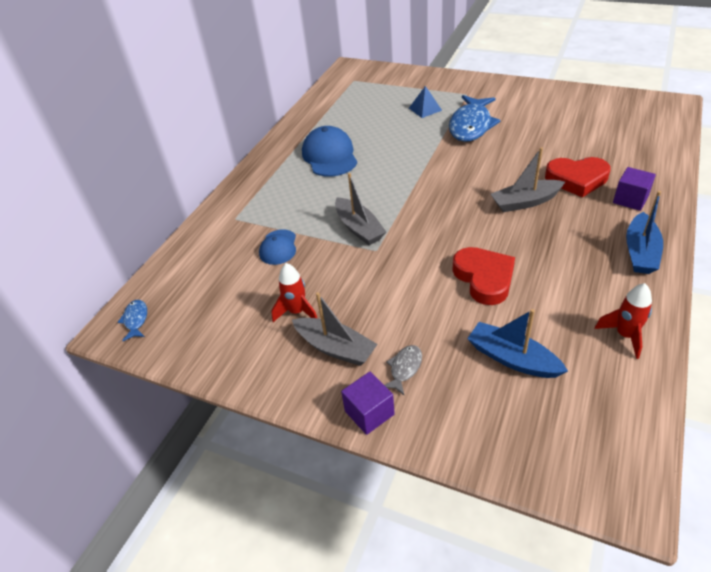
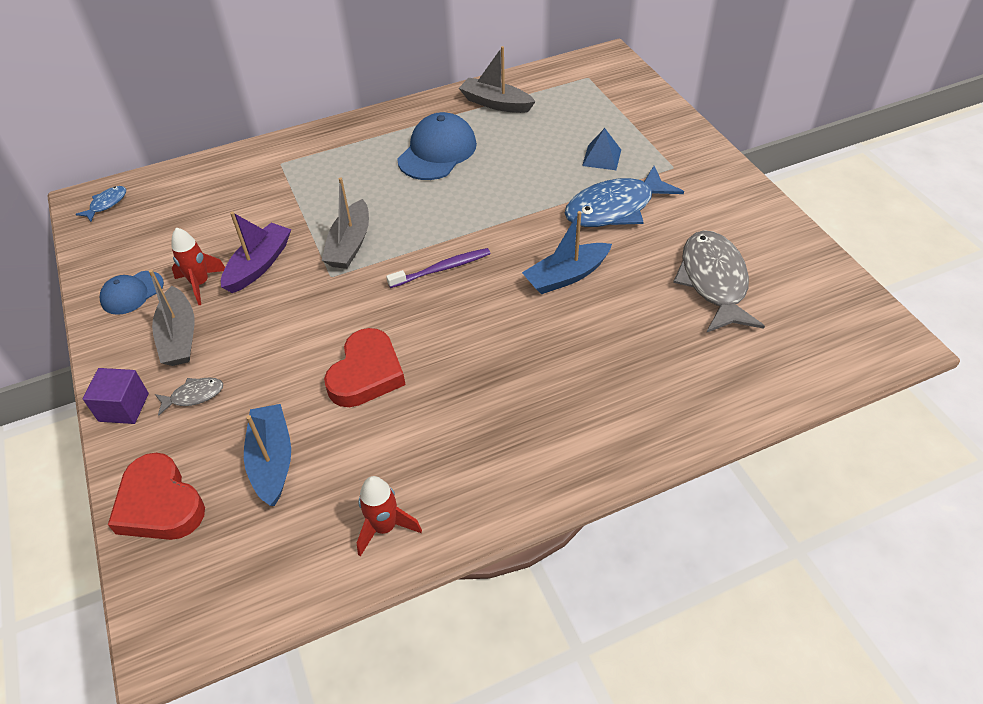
camera: 40 degrees right, 5 degrees up
(278, 247) = (270, 215): blue cap -> blue cap (132, 293)
(319, 275) = (259, 265): none -> purple boat
(434, 204) = (442, 269): none -> purple toothbrush
(525, 202) = (523, 331): grey boat -> grey boat (496, 103)
(568, 127) = (713, 281): none -> grey fish
(576, 179) = (614, 347): red heart -> red heart (160, 504)
(630, 199) = (629, 411): purple cube -> none
(640, 252) = (538, 470): blue boat -> blue boat (566, 276)

